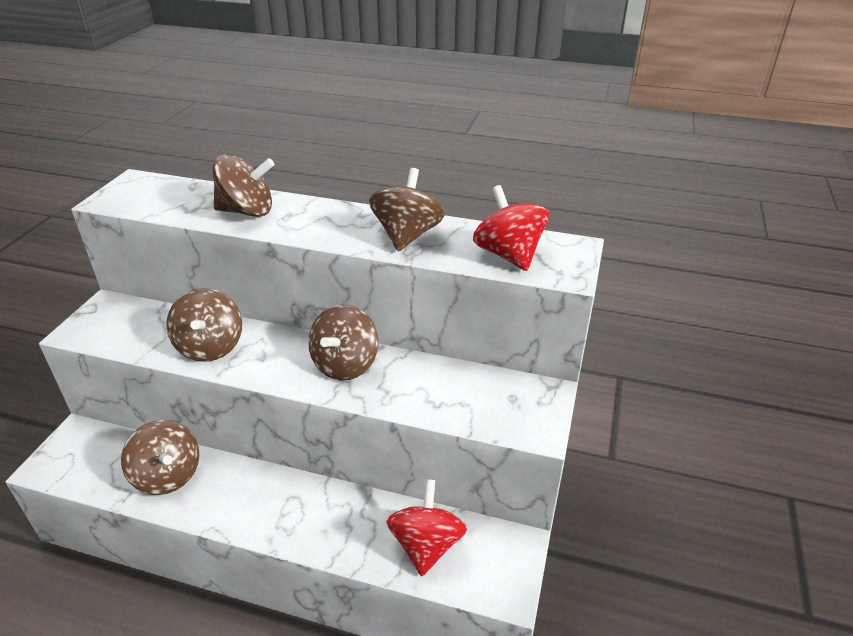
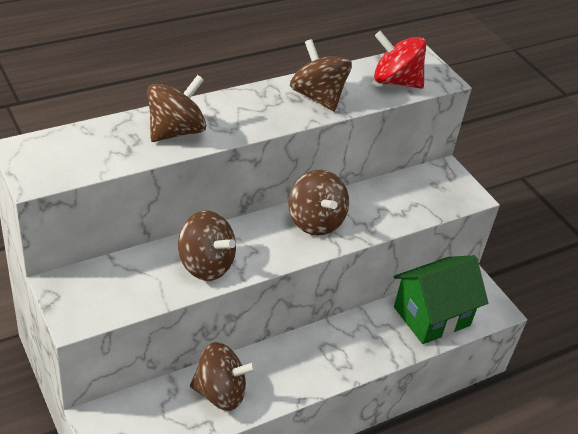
camera: 50 degrees left, 5 degrees up
(426, 545) = (431, 316): red spinning top -> green house

